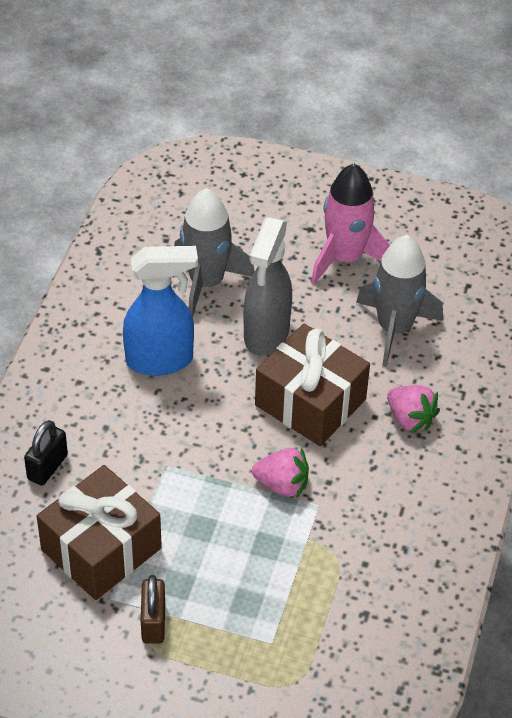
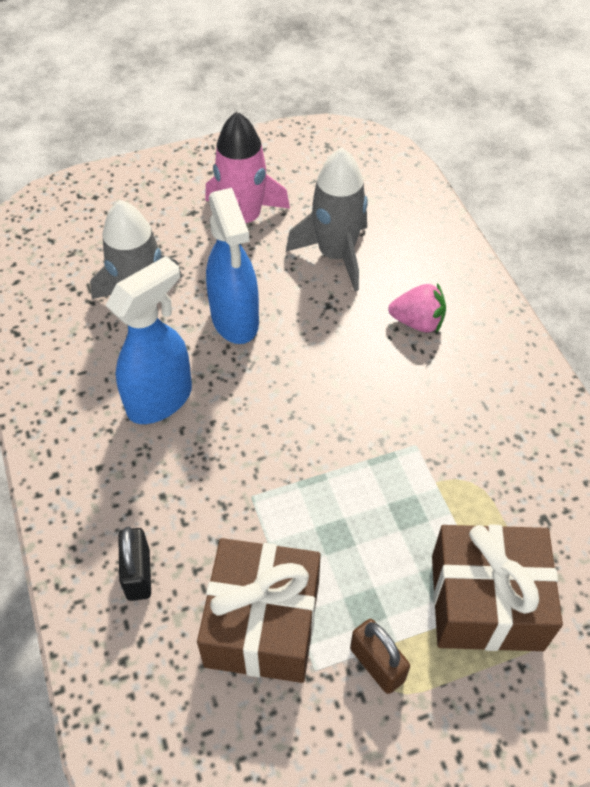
camera: 35 degrees left, 5 degrees up
(266, 334) = (235, 320): grey spray bottle -> blue spray bottle
(282, 485) = (369, 446): pink strawberry -> none
(310, 402) = (325, 357): brown gift -> brown gift (486, 602)

